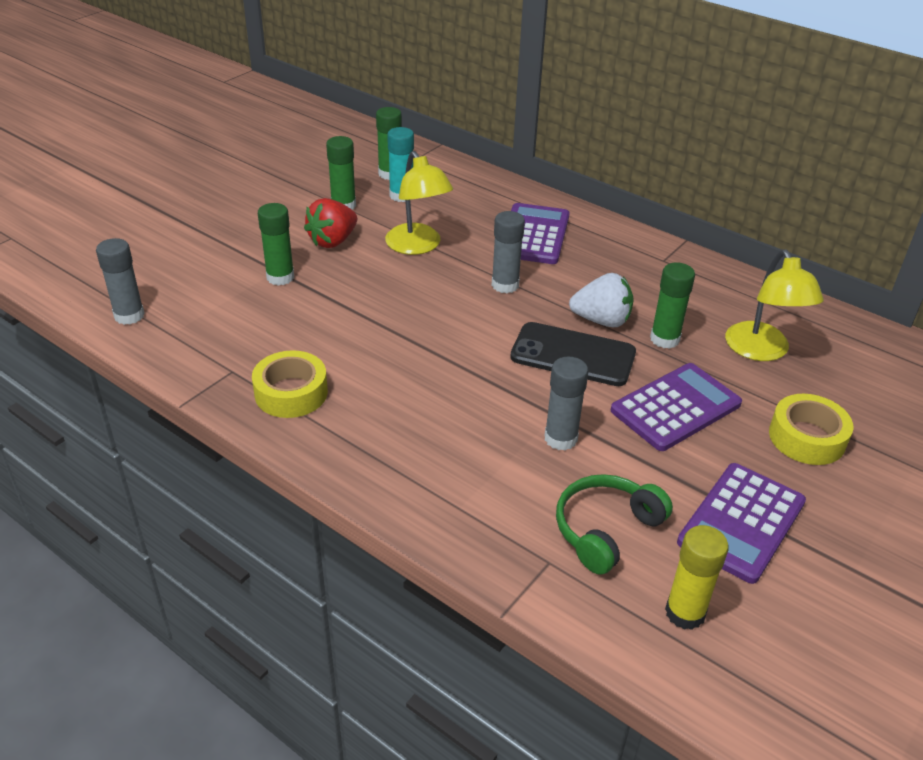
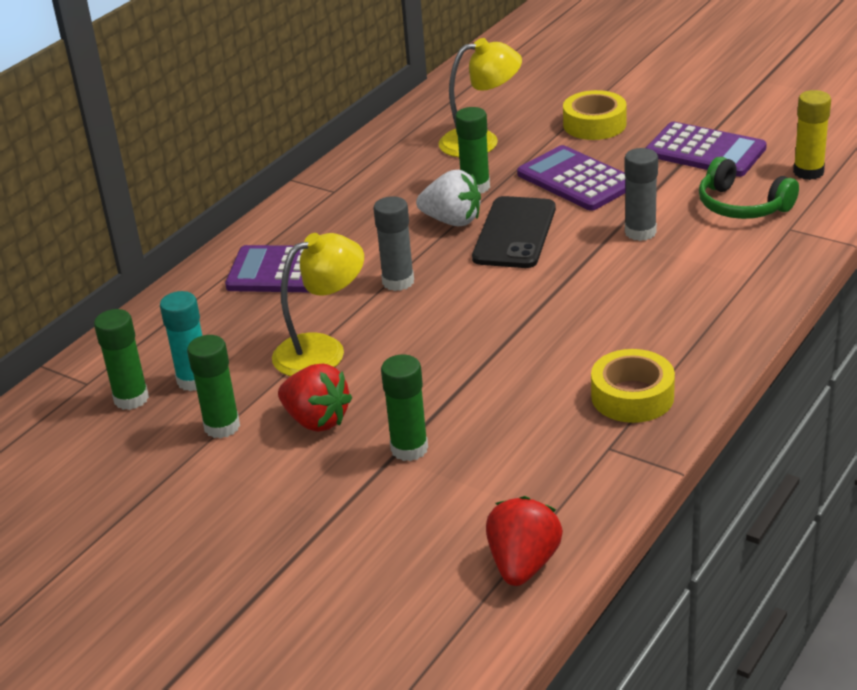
camera: 90 degrees left, 5 degrees down
(129, 315) = (523, 564): grey glue stick -> red strawberry
(601, 320) = (452, 221): white strawberry -> white strawberry turned 105 degrees clockwise

